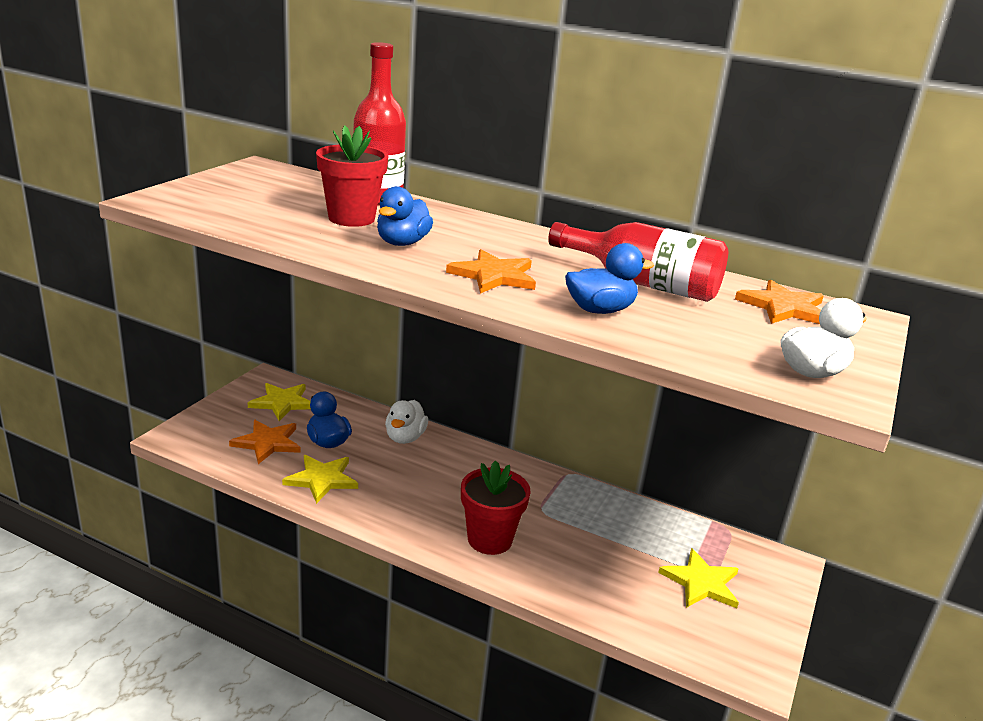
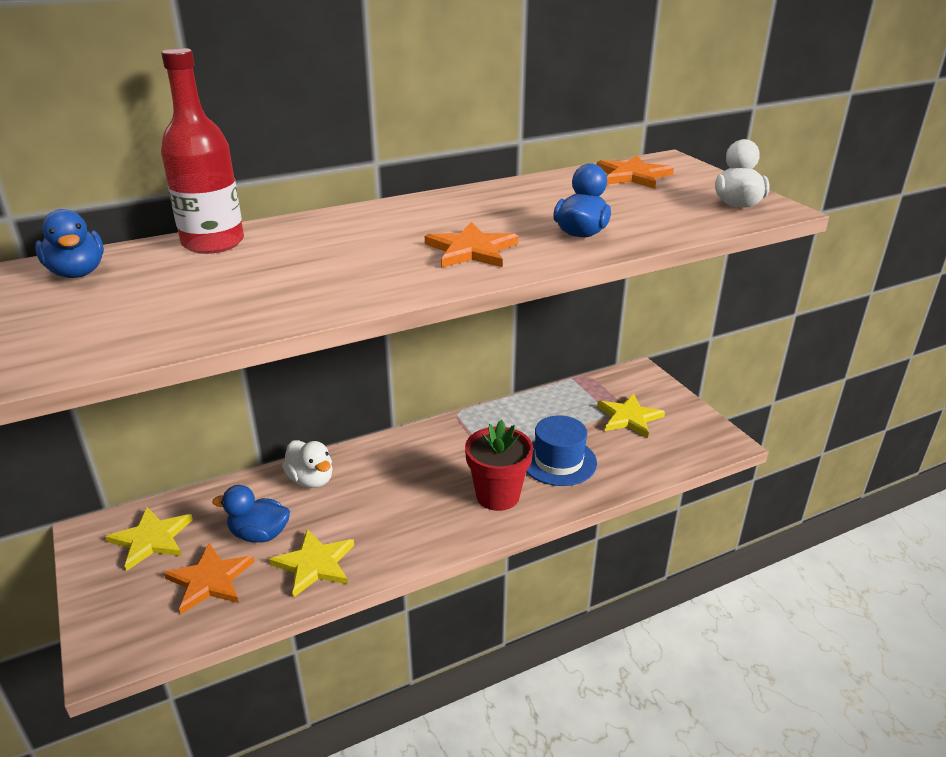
camera: 50 degrees left, 5 degrees up
(351, 218) = (249, 271): red flower pot -> none
(402, 243) = (347, 265): blue duck -> blue duck (77, 273)
(576, 558) = (558, 461): none -> blue hat
(643, 283) = (547, 202): red bottle -> none

